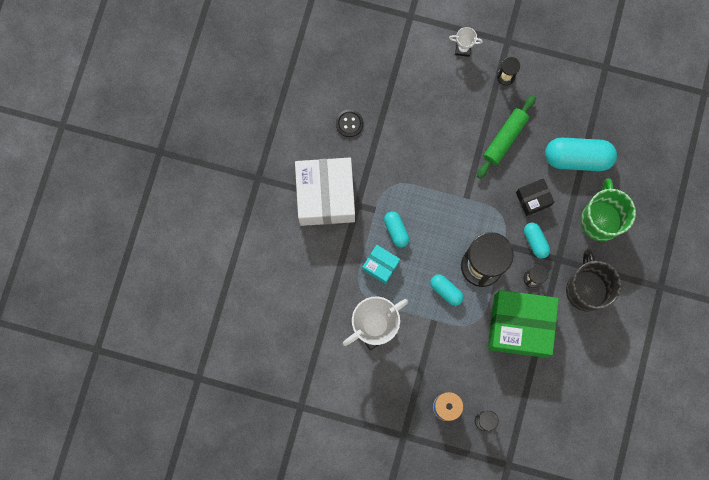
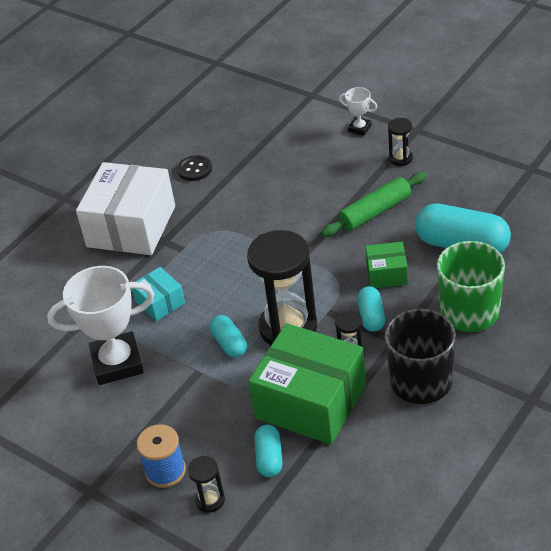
camera: 25 degrees right, 35 degrees down
(396, 230) = (197, 273): turquoise capsule -> turquoise capsule (269, 458)
(533, 199) = (387, 274): black box -> green box

